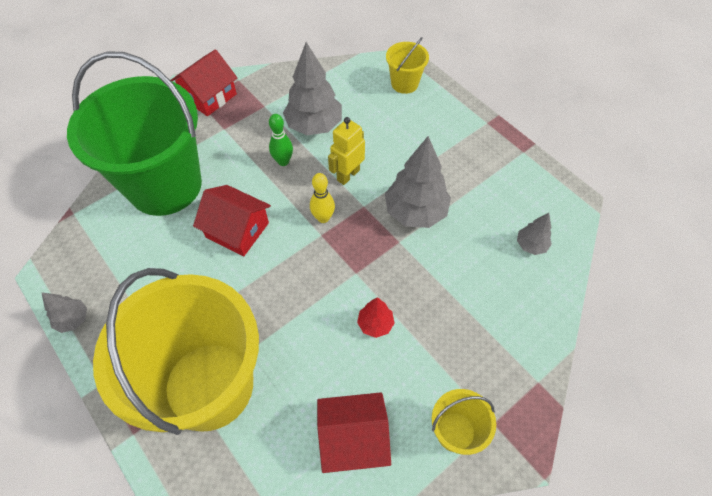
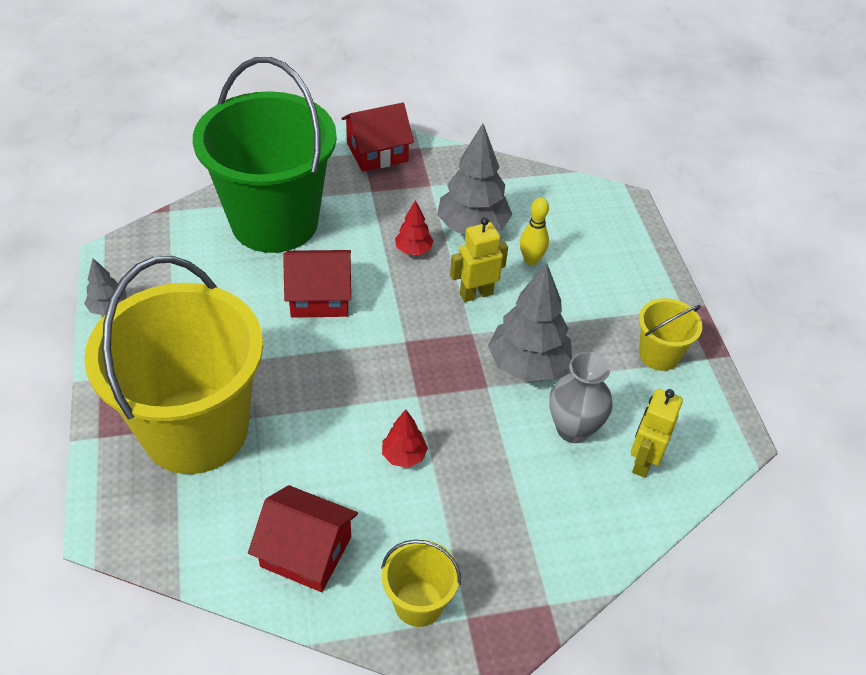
camera: 25 degrees right, 10 degrees down
(237, 230) = (319, 297): red house -> red house turned 60 degrees counterclockwise
(283, 161) = (413, 250): green bowling pin -> red tree
(323, 218) = (419, 325): yellow bowling pin -> yellow bowling pin (531, 260)
(404, 83) = (609, 225): yellow bucket -> yellow bucket (659, 355)
(474, 244) = (573, 429): none -> grey vase
(531, 245) = (643, 461): grey tree -> yellow robot

